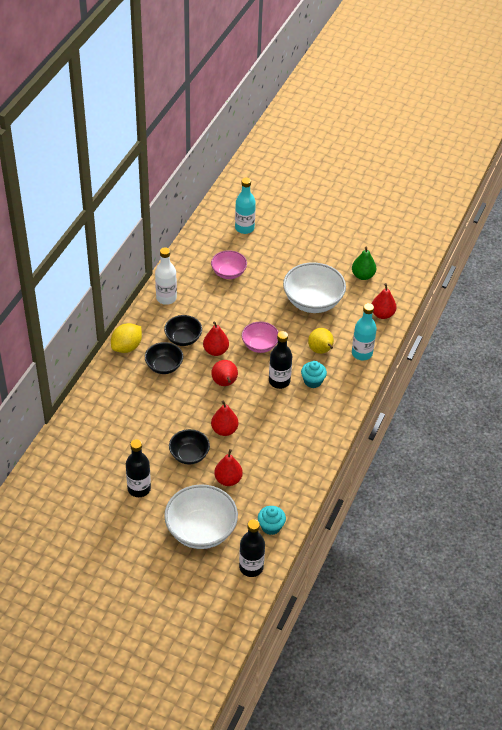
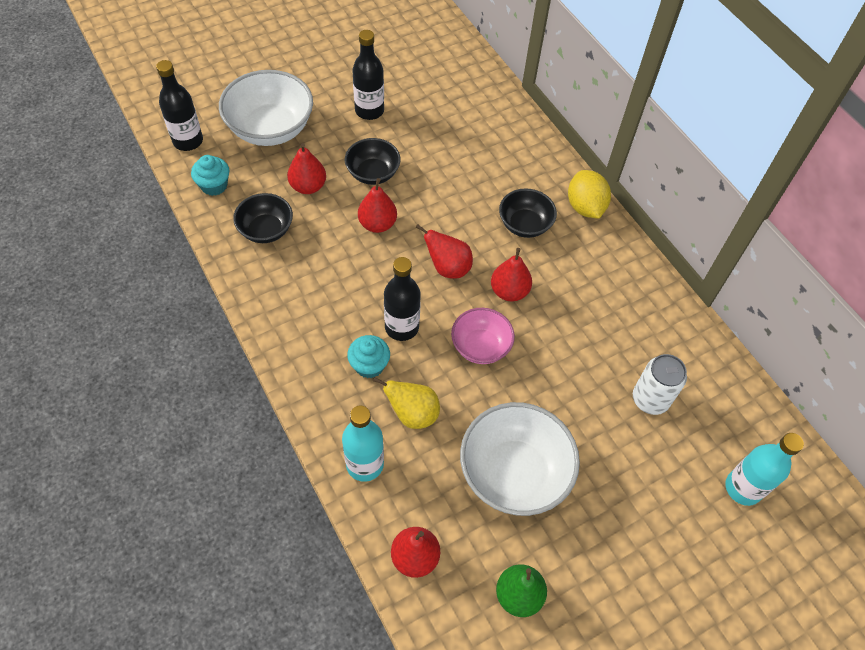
camera: 125 degrees right, 10 degrees up
(166, 298) = (646, 294): white bottle -> none
(183, 338) = (557, 270): black bowl -> black bowl (266, 230)
(228, 273) = (650, 399): pink bowl -> white can

